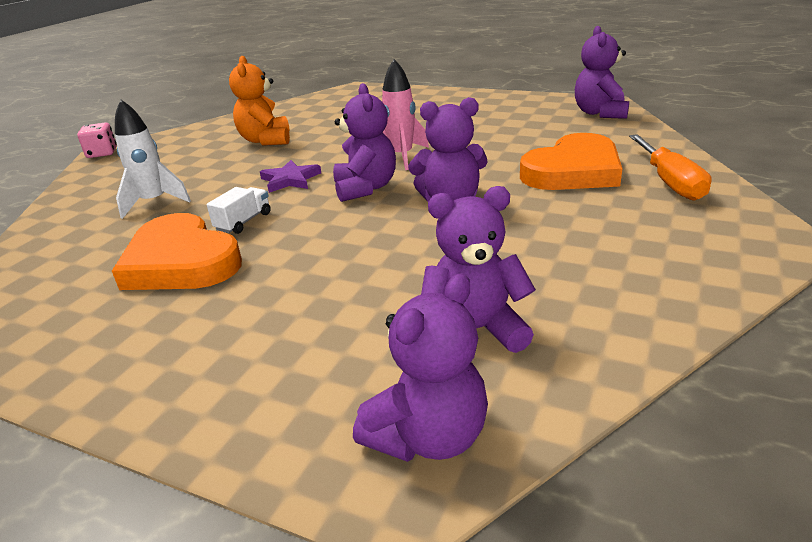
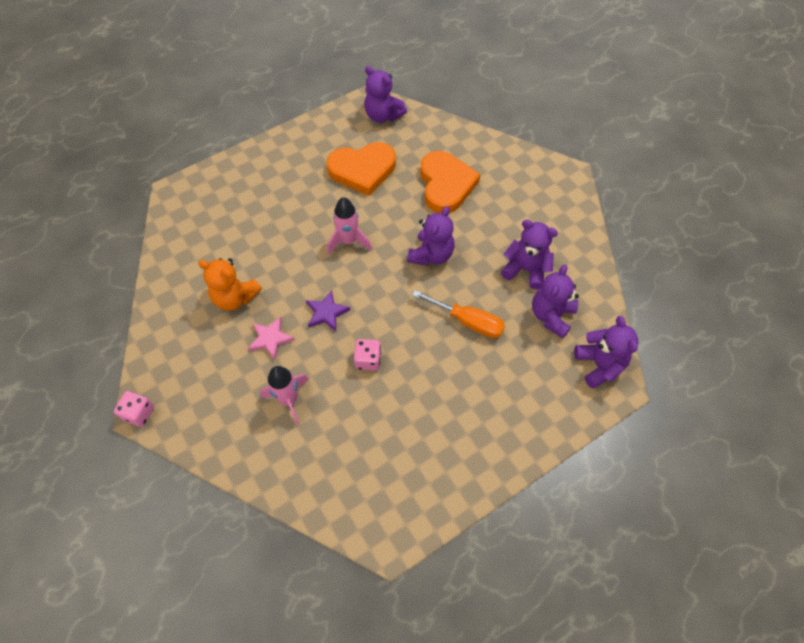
camera: 60 degrees left, 30 degrees up
(154, 202) = (289, 400): white rocket -> pink rocket
(181, 262) = (393, 407): orange heart -> orange heart (362, 170)
(229, 169) = (270, 339): none -> pink star
(243, 222) = (368, 360): white truck -> pink dice
(365, 188) = (378, 282): purple teddy bear -> purple teddy bear (525, 269)
(670, 182) = (492, 162): orange screwdriver -> orange screwdriver (468, 321)

